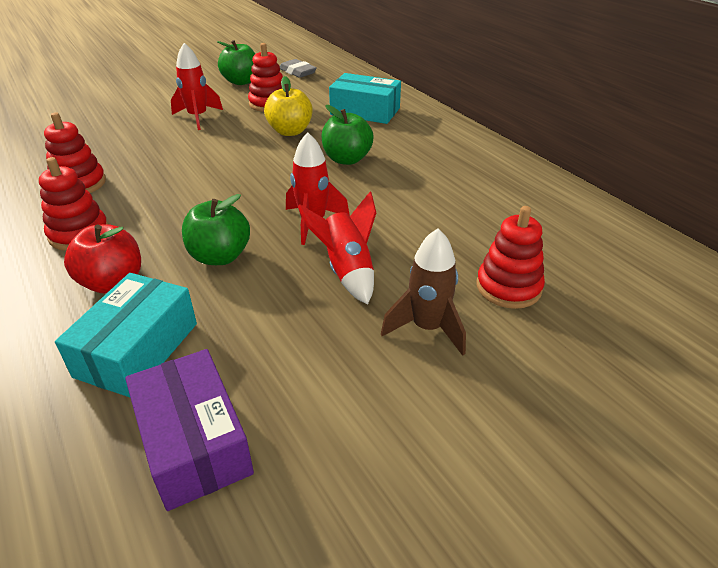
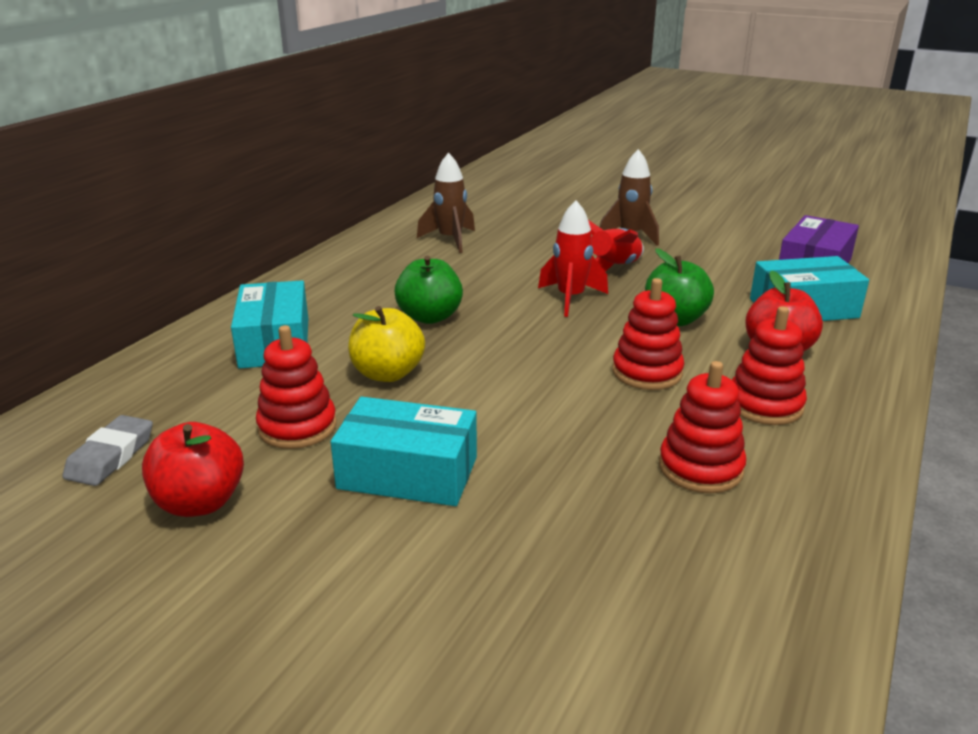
camera: 120 degrees left, 10 degrees down
(198, 117) = (408, 473): red rocket -> turquoise box
(241, 82) = (200, 502): green apple -> red apple
(496, 207) = (450, 240): none -> brown rocket
(508, 287) = (555, 223): red stacking toy -> red stacking toy (647, 372)

